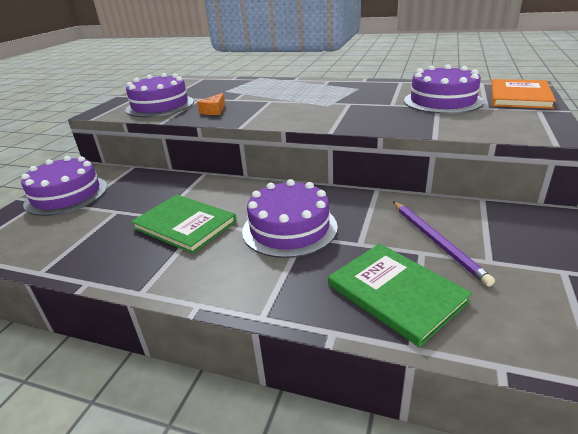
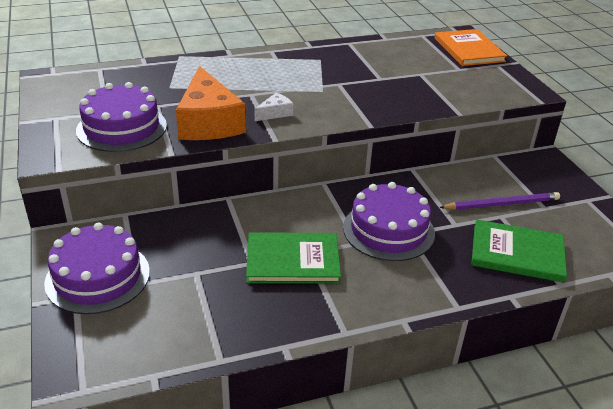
camera: 40 degrees left, 5 degrees up
(214, 111) = (208, 122): orange cheese -> orange cheese, size x2.28
(267, 113) = (275, 113): none -> white cheese
(437, 242) = (502, 204): purple pencil -> purple pencil turned 45 degrees counterclockwise
(442, 101) = (417, 66): purple cake -> none

